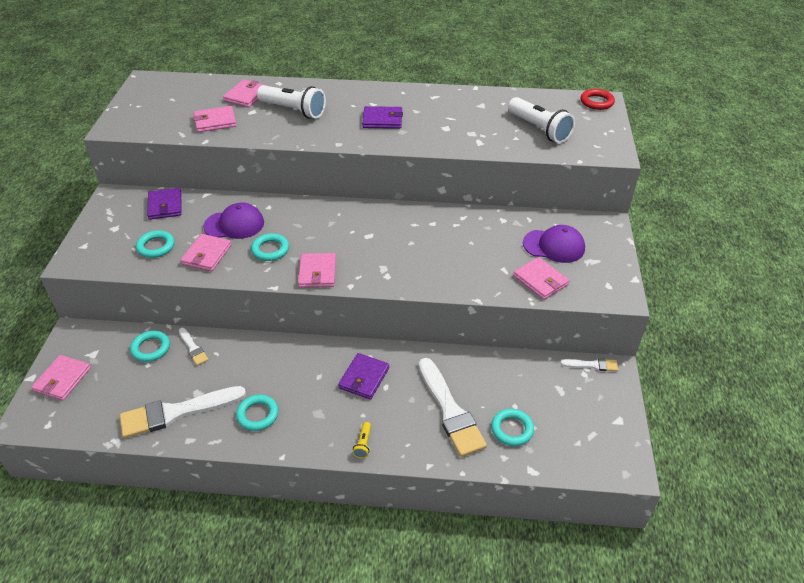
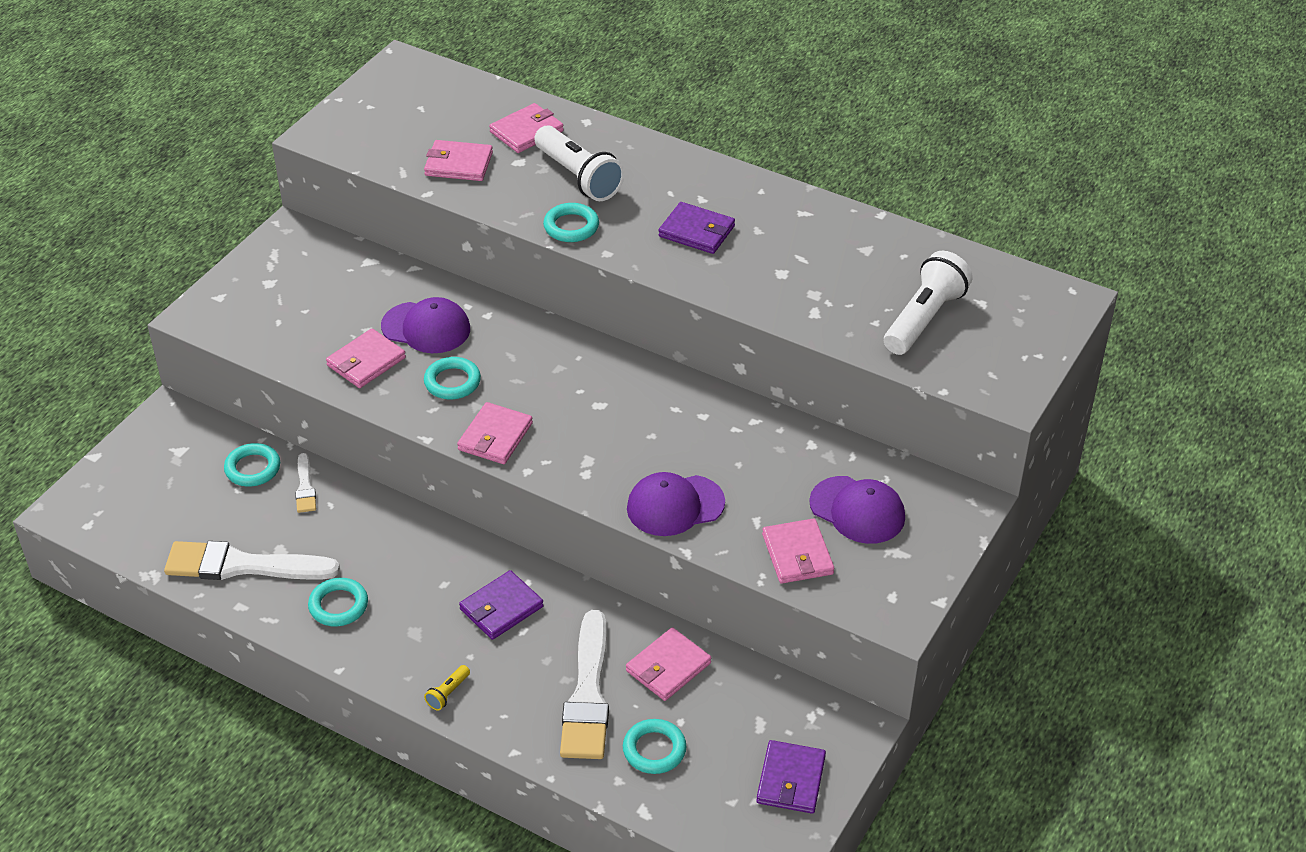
camera: 25 degrees right, 0 degrees up
(62, 379) = (129, 472): pink wallet -> pink wallet (668, 667)
(156, 246) = (307, 328): turquoise ring -> turquoise ring (571, 226)
(165, 206) = (350, 269): purple wallet -> purple wallet (791, 780)
(452, 276) = (675, 505): none -> purple cap
(539, 129) = (924, 318): white flashlight -> white flashlight turned 135 degrees counterclockwise
(592, 365) = (833, 708): white brush -> none
(596, 102) = (1057, 298): red ring -> none

